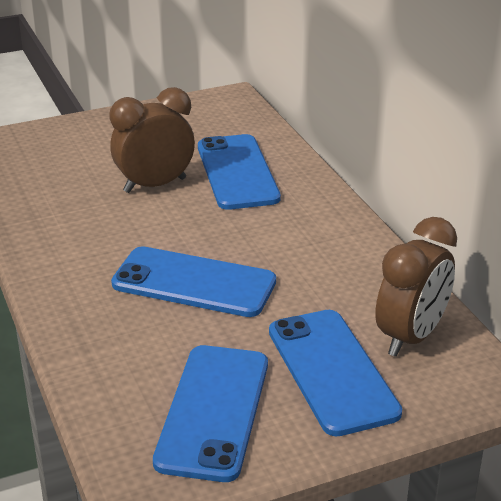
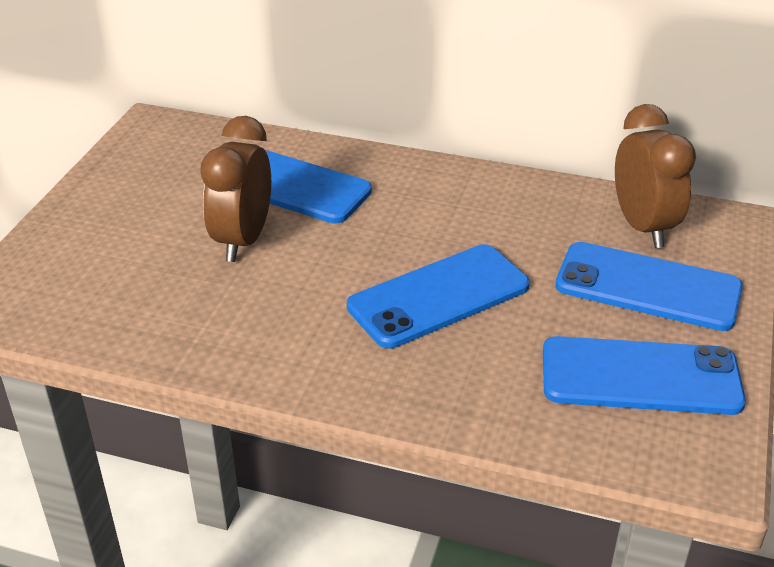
camera: 50 degrees left, 5 degrees up
(213, 411) = (640, 377): blue phone -> blue phone turned 45 degrees counterclockwise

